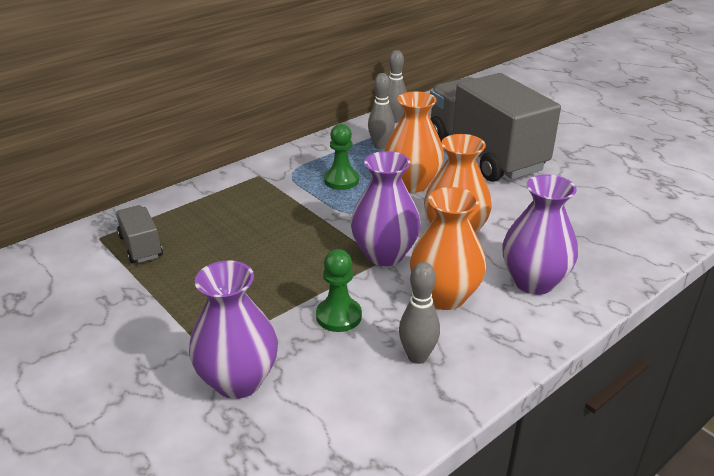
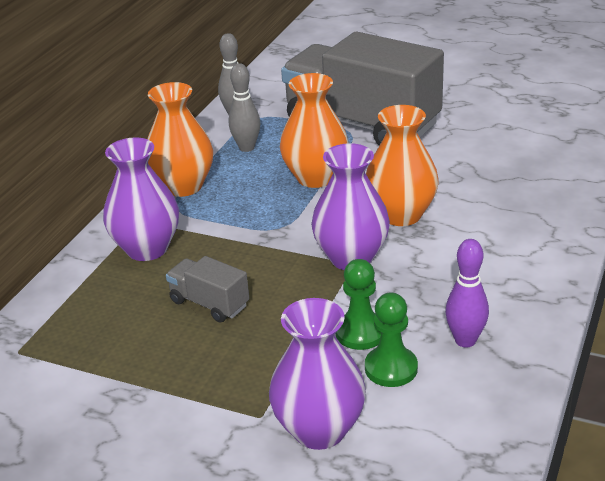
camera: 25 degrees left, 0 degrees up
(141, 246) = (80, 343): grey truck -> grey truck (209, 303)
(341, 180) = (238, 197): green pawn -> green pawn (391, 368)
(417, 356) = (465, 340): grey bowling pin -> purple bowling pin
(444, 296) = (442, 277): orange vase -> orange vase (183, 186)
(533, 282) = (509, 234): purple vase -> purple vase (147, 249)

